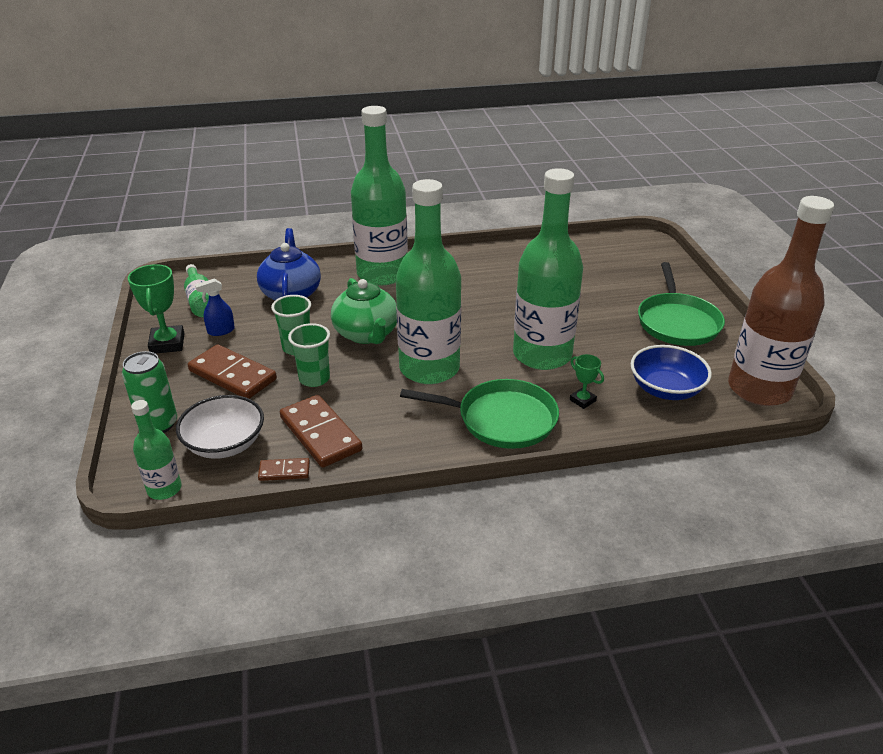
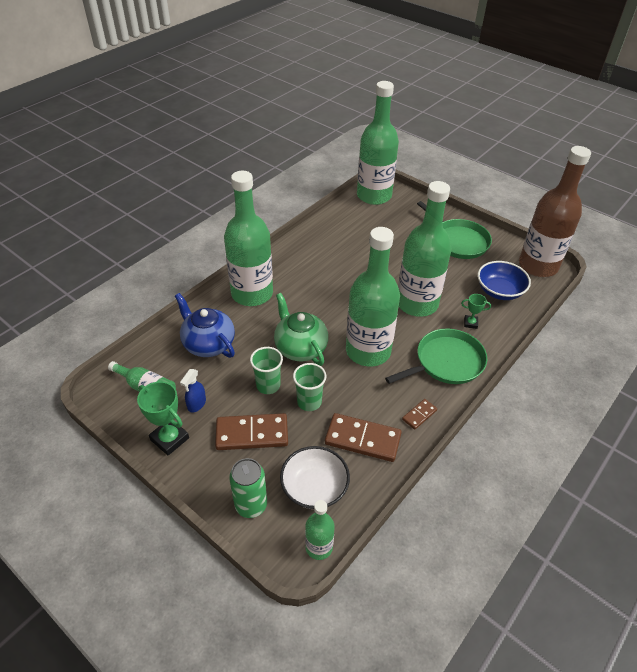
camera: 40 degrees left, 10 degrees up
(284, 471) = (374, 480): brown domino -> brown domino (419, 415)
(366, 334) = (300, 347): green teapot -> green teapot turned 150 degrees counterclockwise
(627, 245) = (374, 196): none -> green bottle

